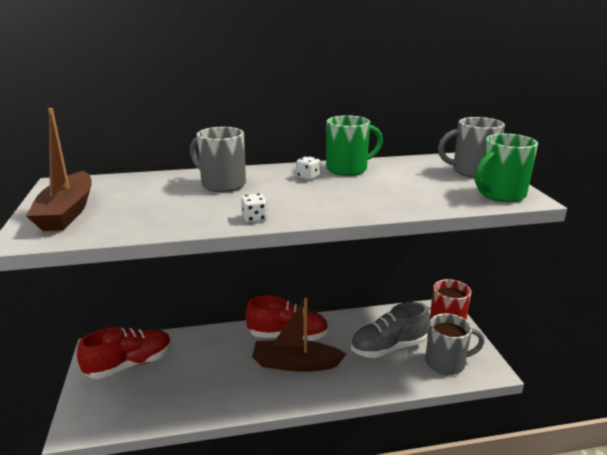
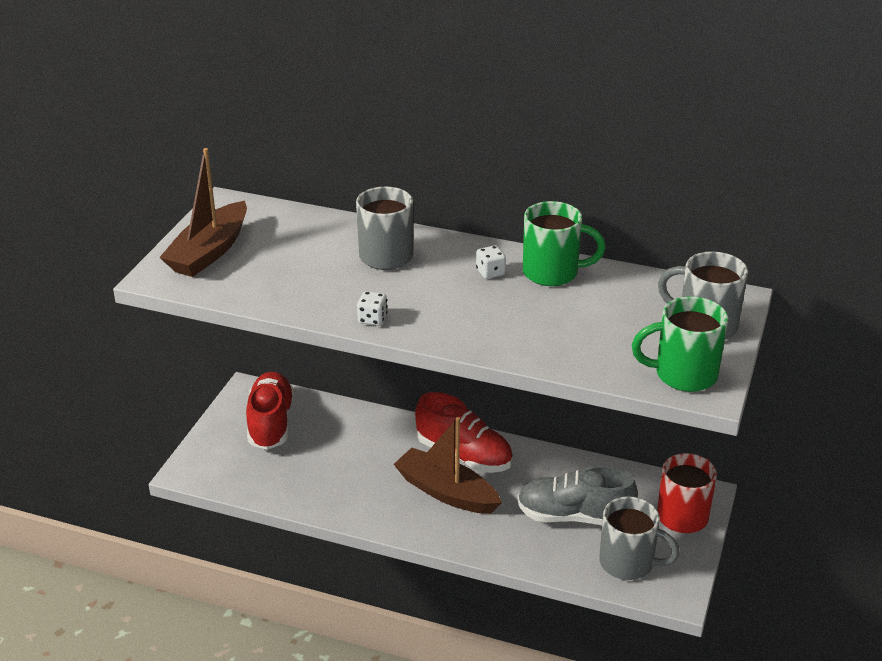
camera: 30 degrees right, 10 degrees up
(130, 364) = (271, 423): red shoe -> red shoe turned 90 degrees counterclockwise

